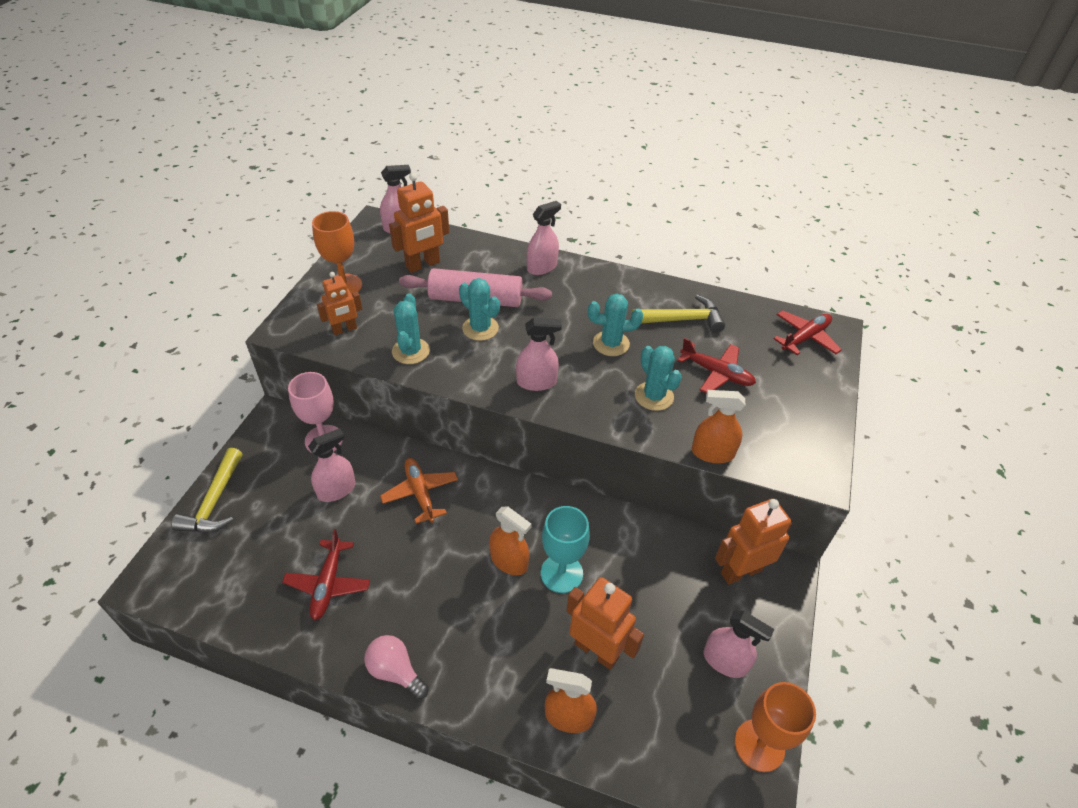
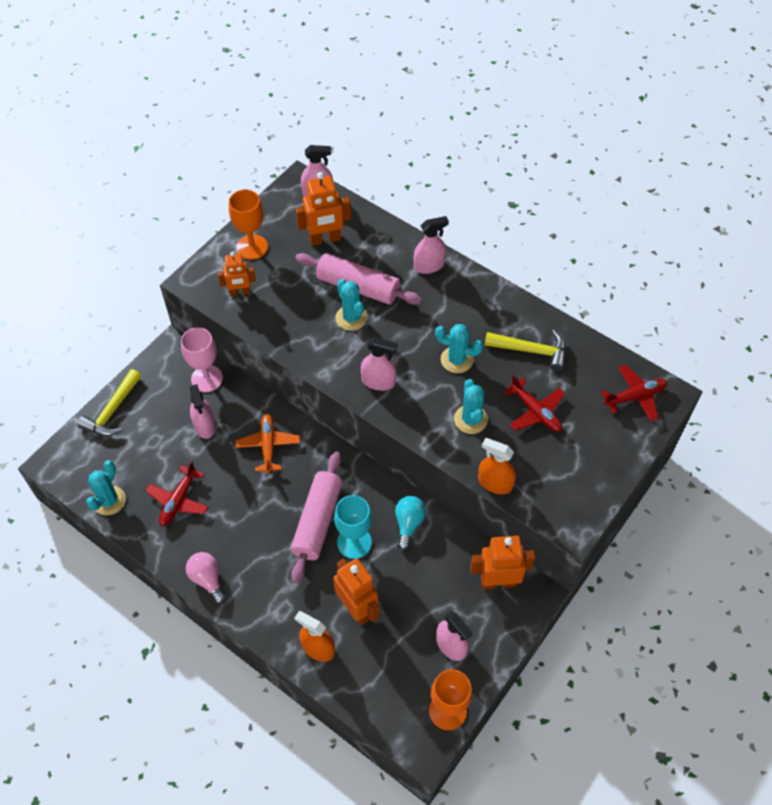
camera: 20 degrees right, 10 degrees up
(336, 490) = (205, 425): pink spray bottle -> pink spray bottle turned 90 degrees clockwise
(410, 351) = (286, 326): turquoise cactus -> turquoise cactus (109, 500)
(509, 561) = (317, 521): orange spray bottle -> pink rolling pin
(614, 535) = (408, 523): none -> turquoise light bulb

